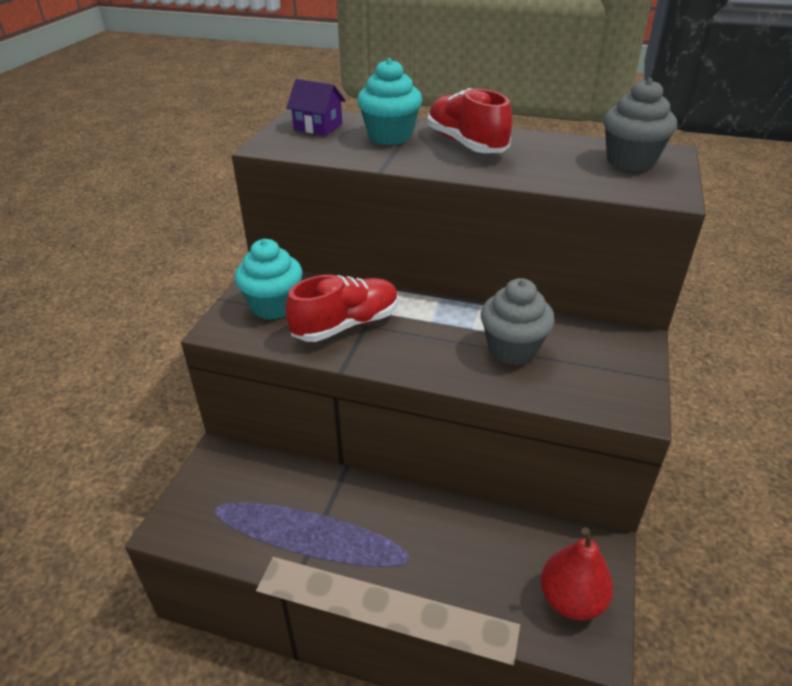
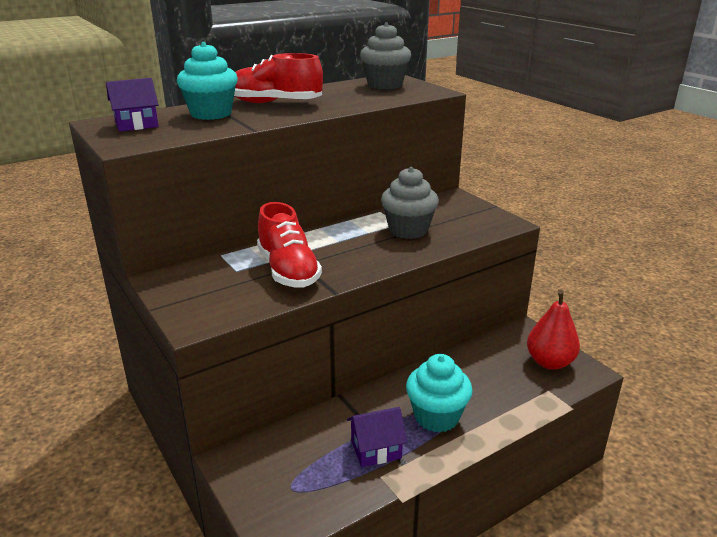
camera: 50 degrees left, 10 degrees down
(273, 306) = (210, 289): turquoise cupcake -> turquoise cupcake (436, 417)
(302, 533) = (376, 449): none -> purple house
(346, 325) = (288, 270): red shoe -> red shoe turned 150 degrees clockwise

